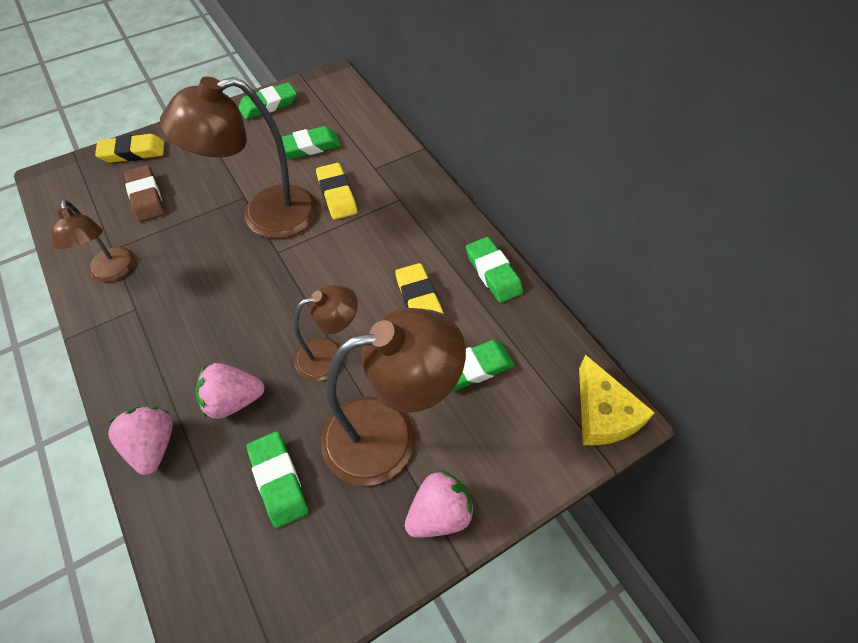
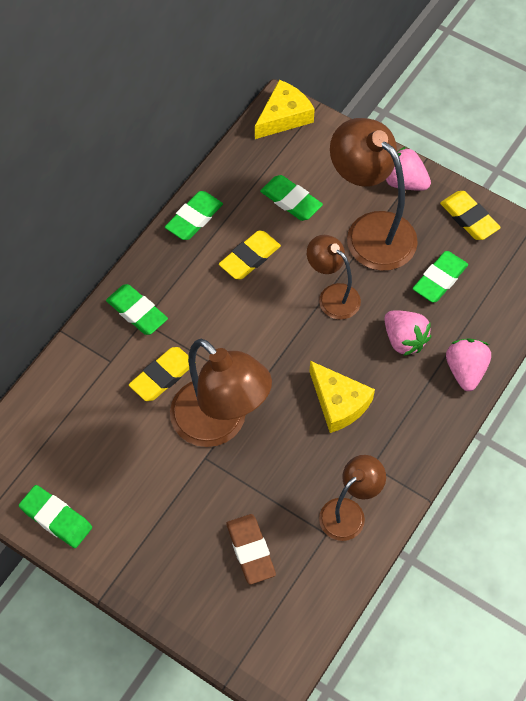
camera: 115 degrees left, 5 degrees up
(133, 152) = (197, 613): yellow eraser -> yellow eraser (469, 218)
(146, 197) = (251, 550): brown eraser -> brown eraser turned 60 degrees counterclockwise
(153, 445) = (465, 370): pink strawberry -> pink strawberry turned 135 degrees clockwise
(214, 309) = (338, 402): none -> yellow cheese
(309, 146) = (107, 437): green eraser -> green eraser (137, 312)

